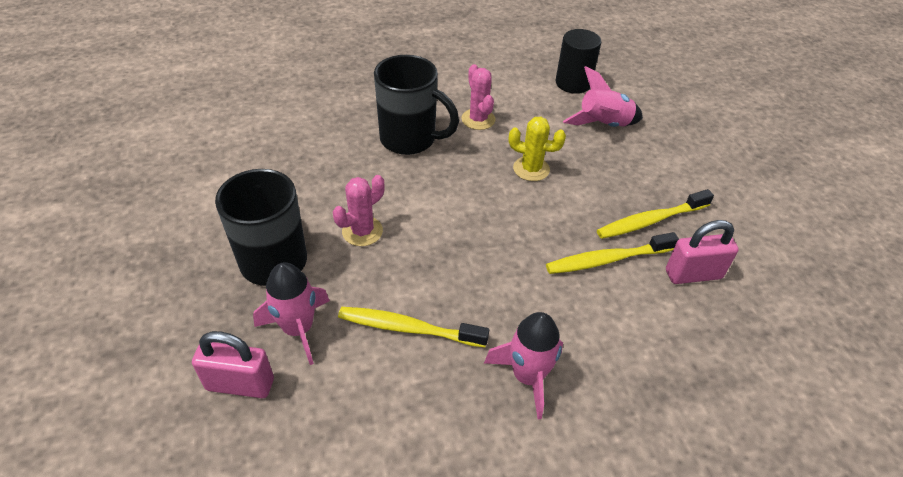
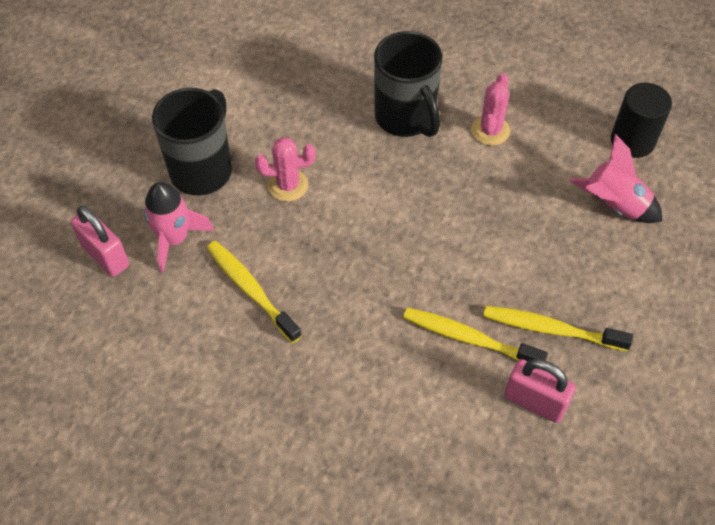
camera: 40 degrees right, 10 degrees up
(527, 376) = (303, 387): pink rocket -> none
(531, 169) = (489, 211): yellow cactus -> none

